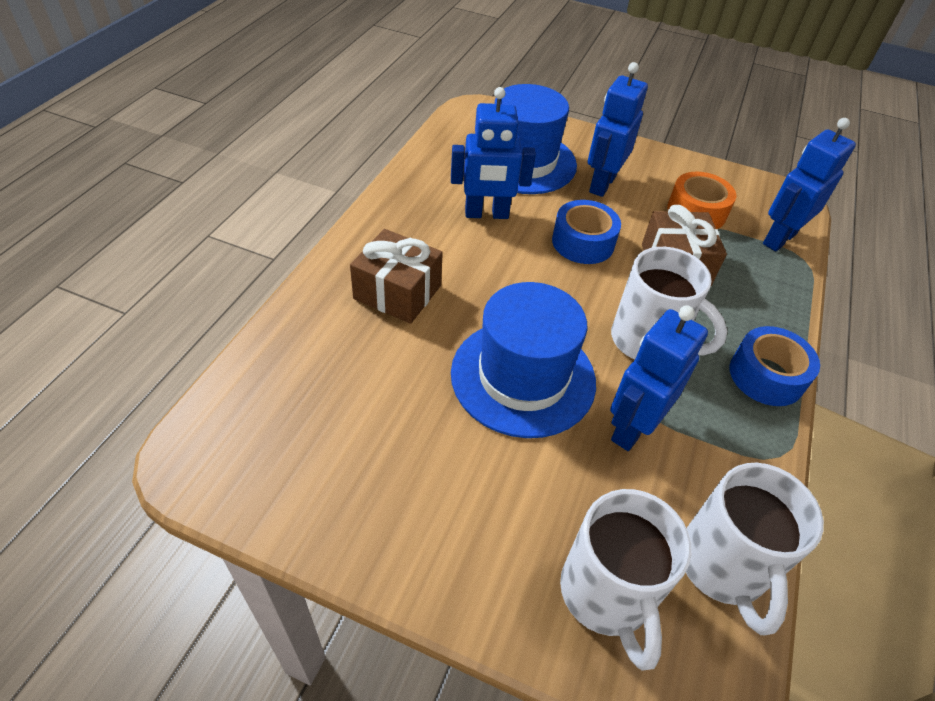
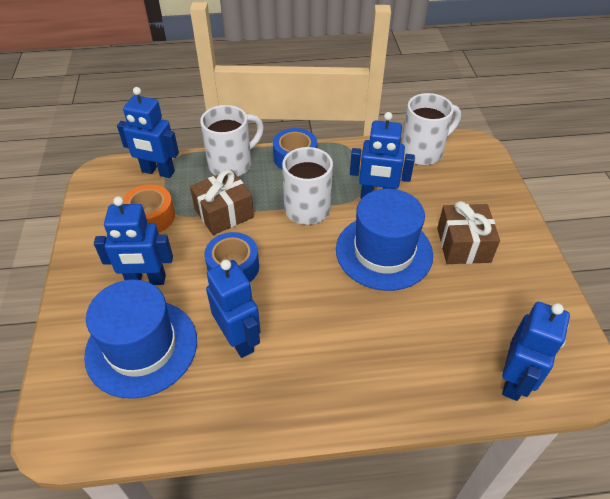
camera: 115 degrees left, 0 degrees up
(259, 386) = (514, 380): none -> blue robot
(397, 292) = (371, 351): brown gift -> brown gift (463, 245)
(606, 595) = (472, 181): white mug -> white mug (232, 164)

